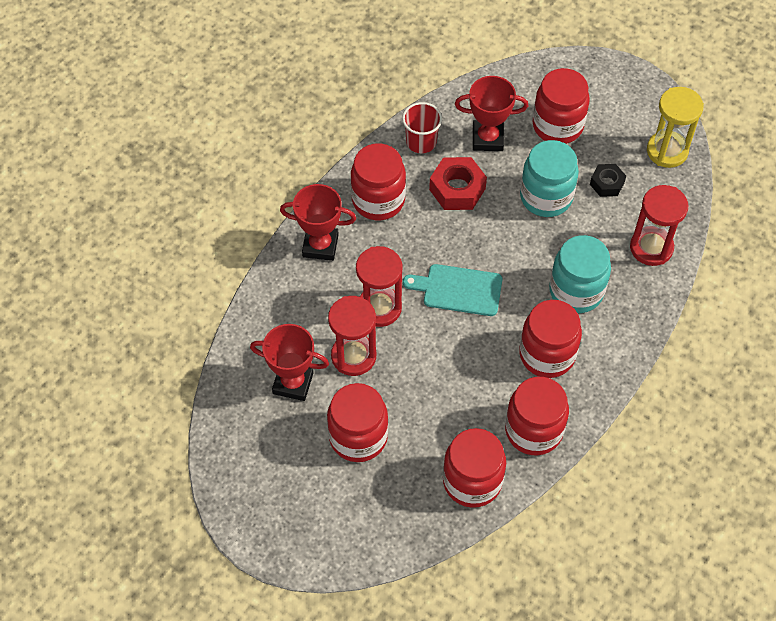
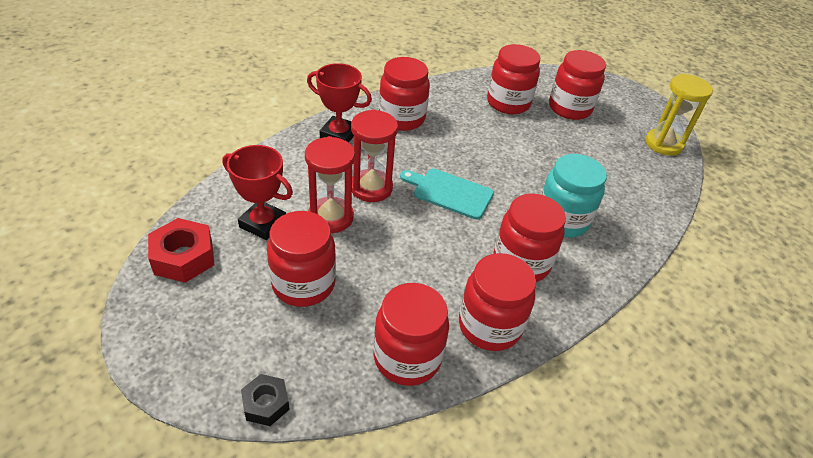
camera: 10 degrees right, 15 degrees down
(421, 142) = (452, 93): red cup -> none
(457, 189) = (472, 127): red nut -> red nut (183, 257)
(487, 138) = (508, 103): red trophy -> red jar
(546, 197) = (549, 149): turquoise jar -> none
(607, 183) = (606, 152): black nut -> black nut (266, 404)
(651, 248) = (641, 205): red hourglass -> none

